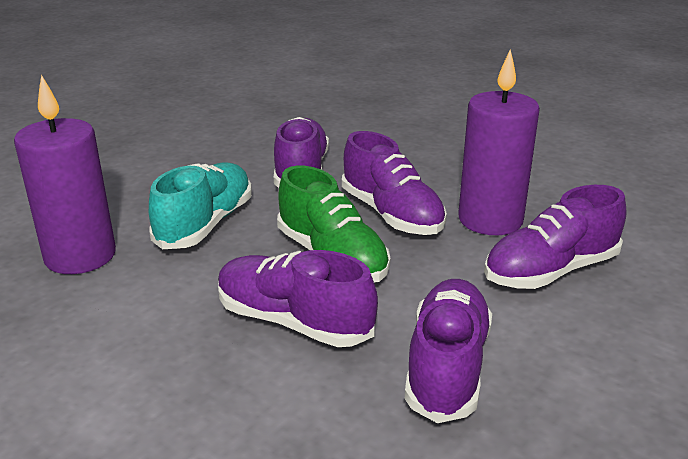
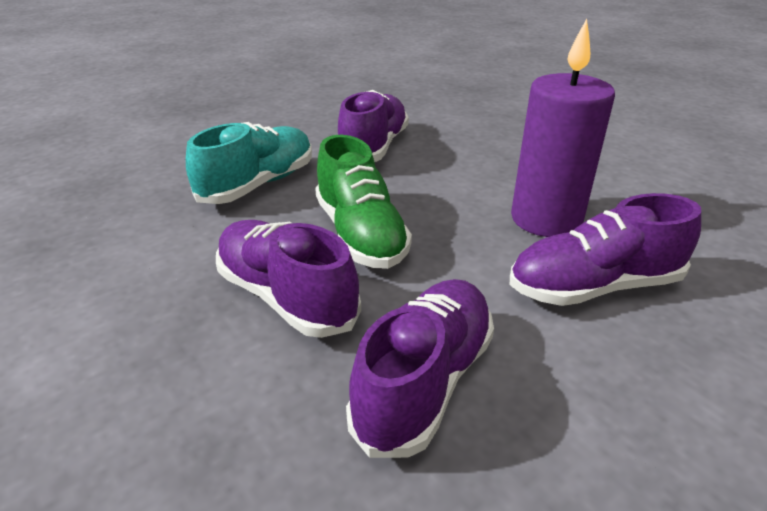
camera: 15 degrees right, 5 degrees up
(80, 256) = (131, 198): purple candle -> none
(391, 214) = (442, 199): purple shoe -> none

